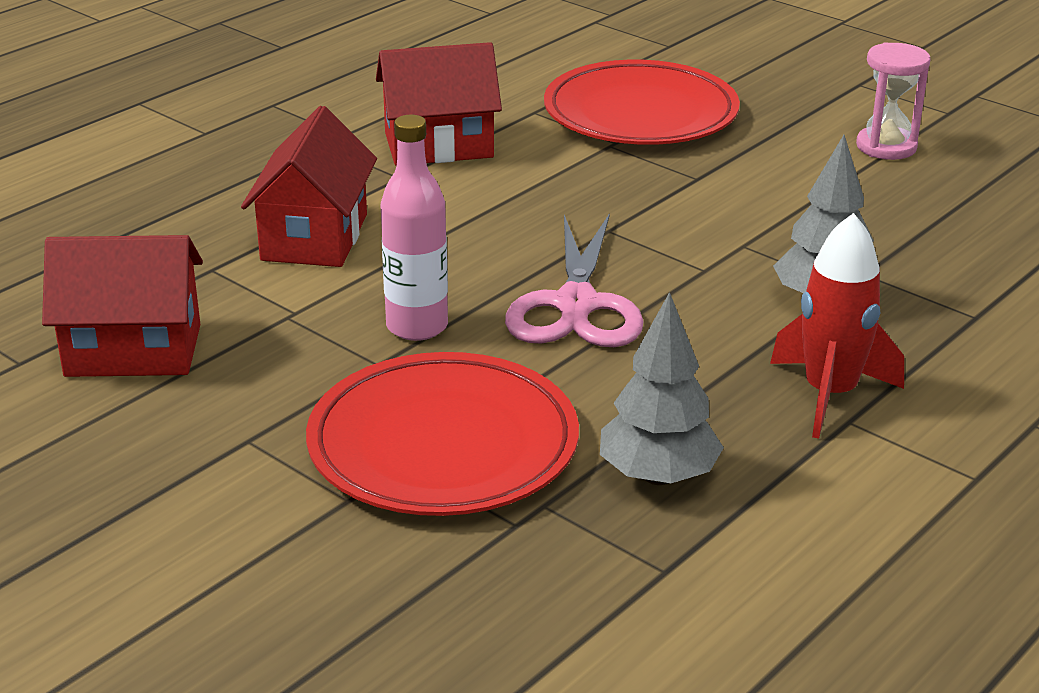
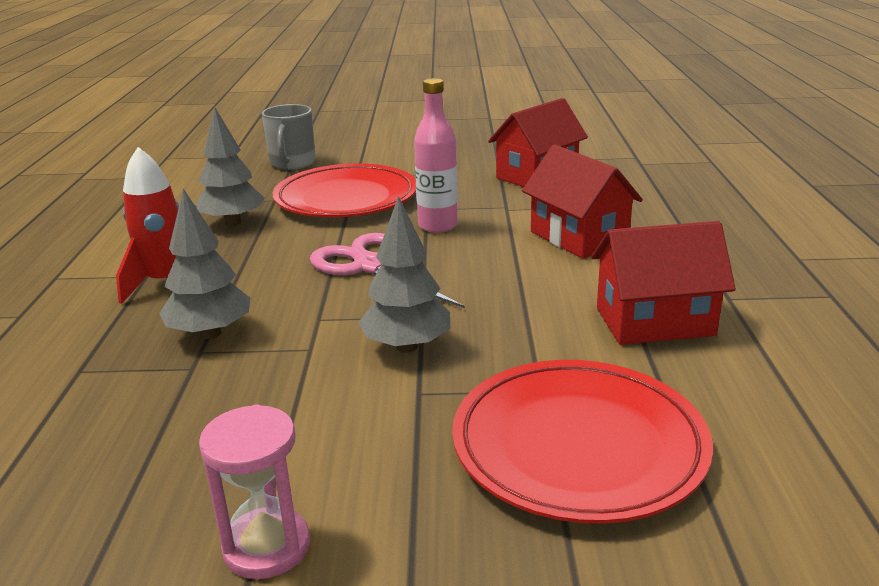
camera: 140 degrees right, 5 degrees down
(389, 616) = (292, 163): none -> grey mug
(438, 145) = (654, 322): red house -> red house turned 45 degrees clockwise
(659, 211) = (406, 346): none -> grey tree

